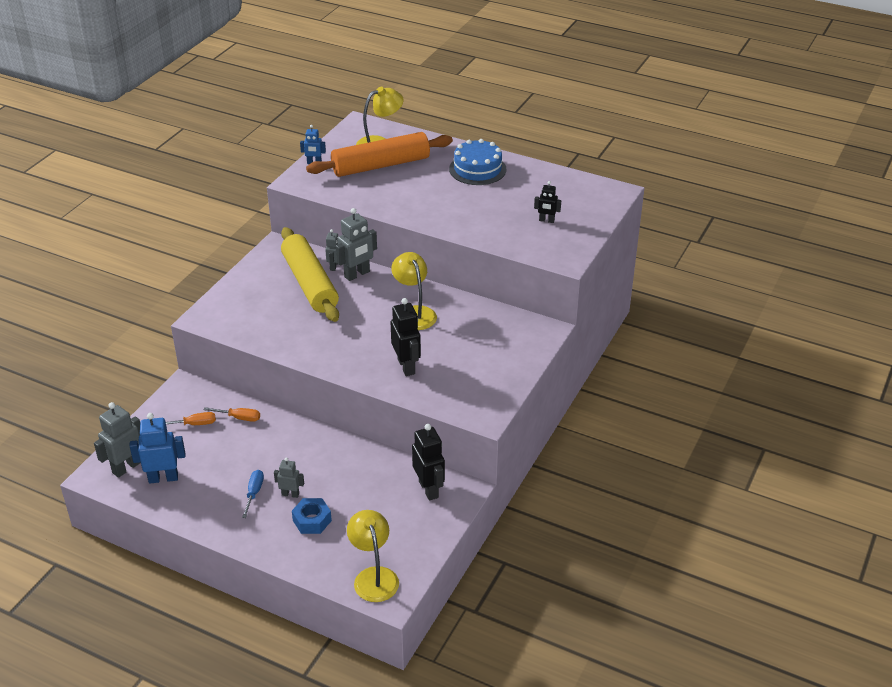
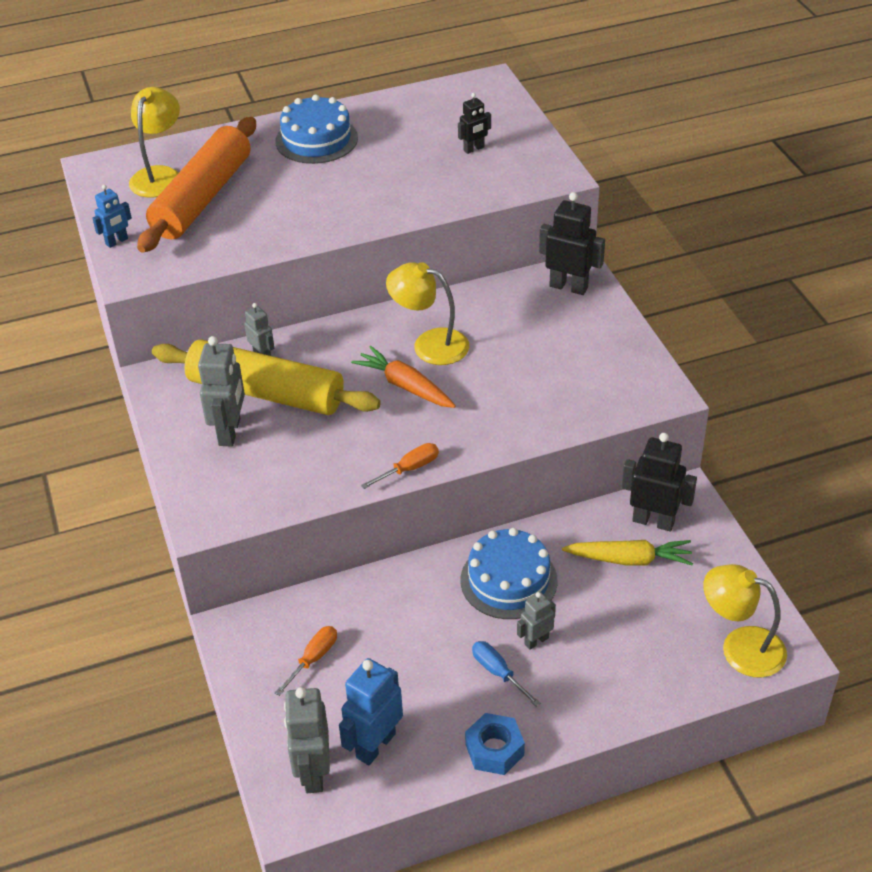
camera: 45 degrees left, 5 degrees up
(239, 418) = (353, 610): orange screwdriver -> orange screwdriver (410, 468)
(312, 520) = (599, 647): blue nut -> blue nut (494, 750)
(321, 459) = (508, 580): none -> blue cake
(357, 274) = (303, 347): grey robot -> grey robot (230, 432)
(372, 324) = (405, 386): none -> orange carrot
(388, 496) = (629, 559): none -> yellow carrot
(406, 366) = (512, 403): black robot -> black robot (568, 287)

